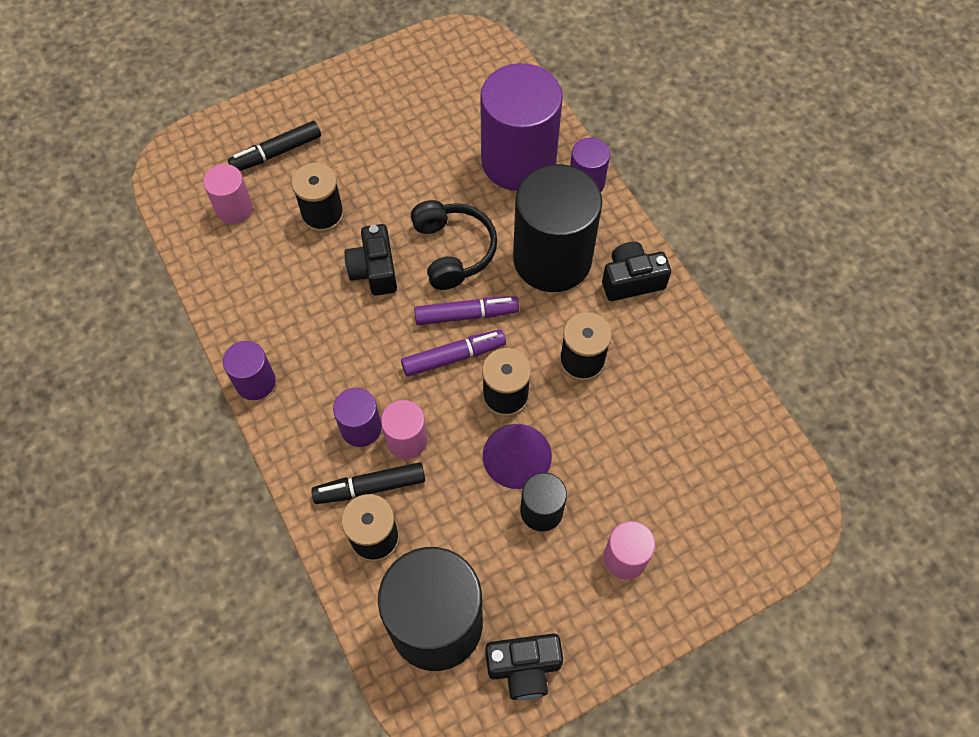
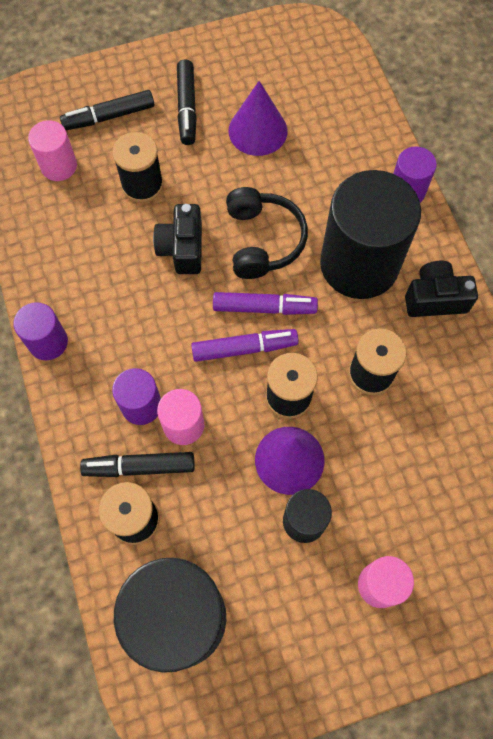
camera: 10 degrees right, 5 degrees up
(354, 133) = (187, 108): none -> black marker
(429, 145) = (258, 130): none -> purple cone
(518, 161) = (343, 159): purple cylinder -> none
(524, 668) = (259, 680): black camera -> none

